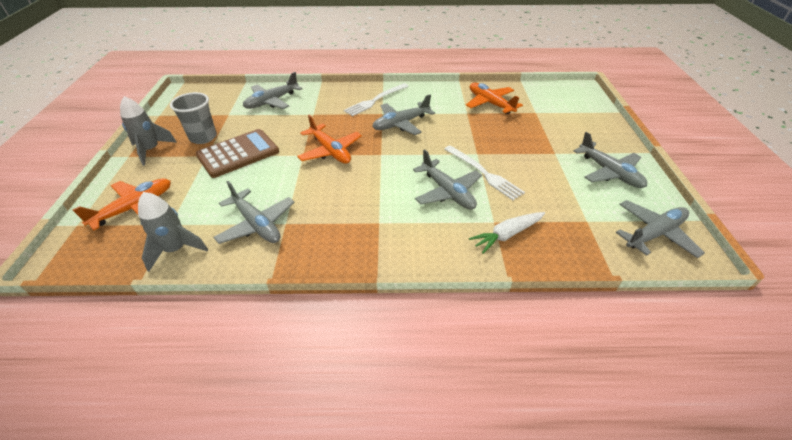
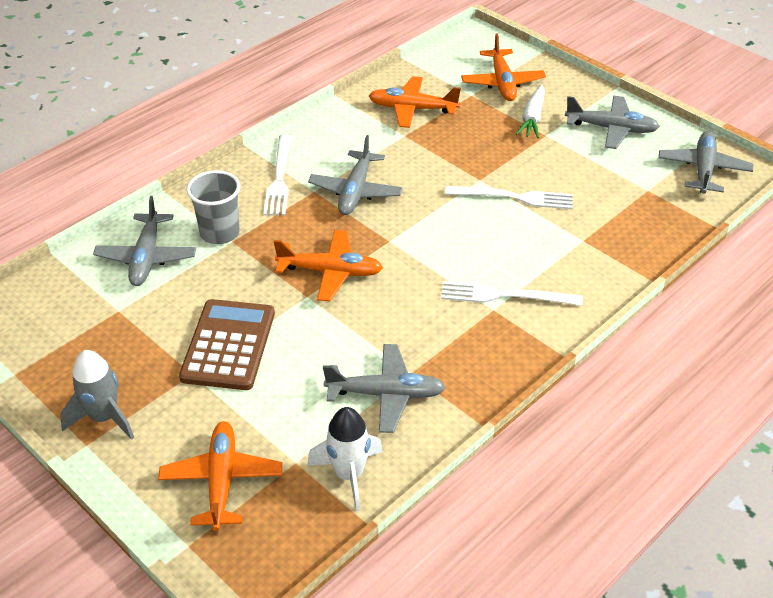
camera: 45 degrees left, 0 degrees up
(176, 249) = (348, 474): grey rocket -> white rocket
(203, 137) = (143, 358): grey cup -> grey cup (220, 233)
(397, 220) = (505, 296): none -> white fork
(447, 192) = (509, 238): grey plane -> none
(507, 235) = (608, 245): white carrot -> white carrot (532, 118)
(565, 115) = (502, 83): none -> orange plane

